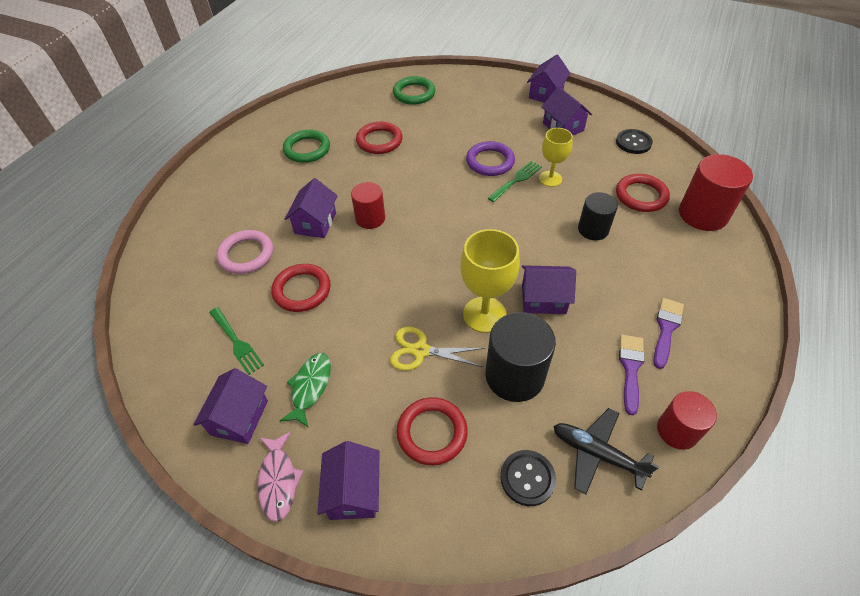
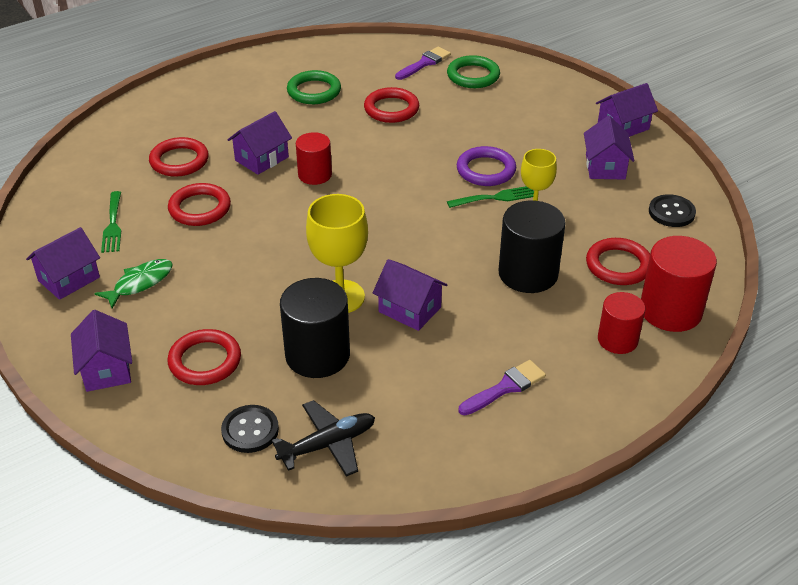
camera: 30 degrees right, 10 degrees down
(246, 254) = (179, 161): pink ring -> red ring
(278, 480) = (59, 334): pink fish -> none
(353, 491) = (106, 369): purple house -> purple house turned 45 degrees counterclockwise
(420, 350) = (255, 298): yellow scissors -> none
(593, 229) = (528, 273): black cylinder -> black cylinder, size x1.58
(596, 454) = (328, 444): black plane -> black plane turned 90 degrees clockwise
(630, 368) = (432, 400): purple brush -> purple brush (424, 63)
(677, 430) = (421, 466): red cylinder -> red cylinder (617, 340)

